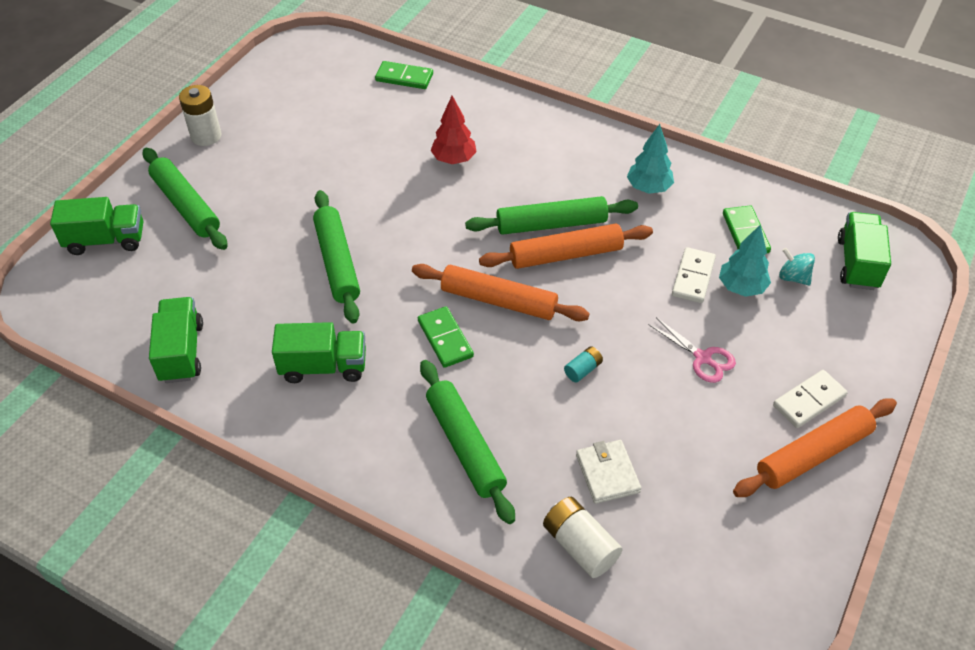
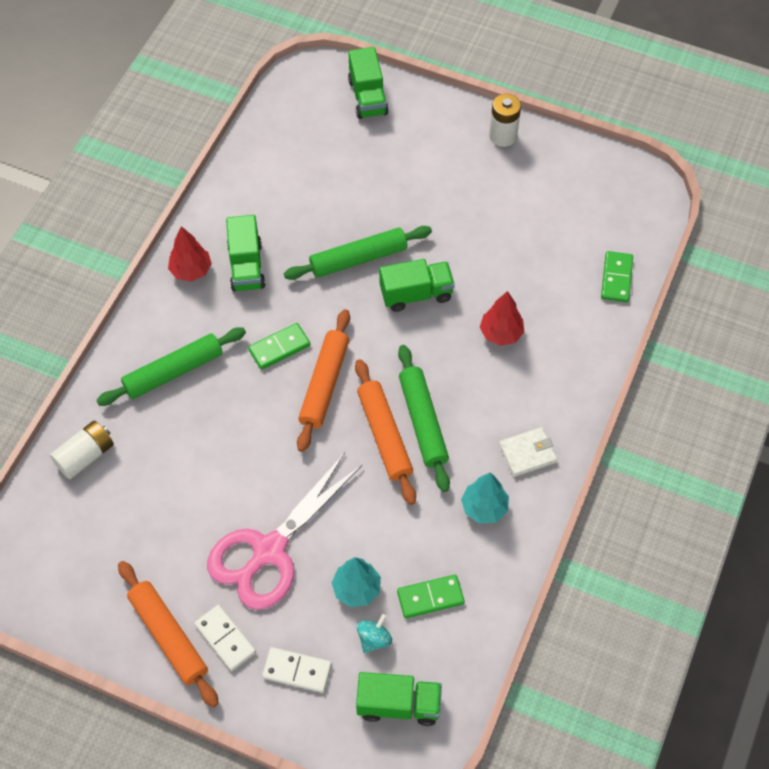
camera: 85 degrees right, 10 degrees up
(181, 352) = (256, 172): green truck -> green truck (416, 294)
(186, 205) = (413, 140): green rolling pin -> none
(317, 424) = (191, 271): none -> red tree
(583, 370) = (251, 453): turquoise battery -> none
(607, 473) = (148, 474): white wallet -> white wallet (527, 453)
(693, 277) = (366, 546): white domino -> white domino (297, 671)
(702, 358) = (269, 550): pink scissors -> pink scissors, size x2.20

